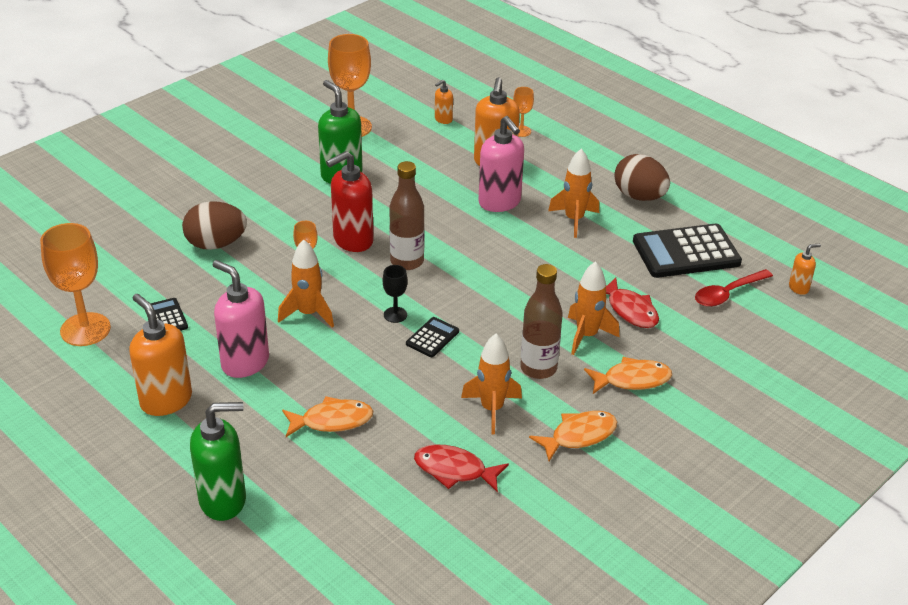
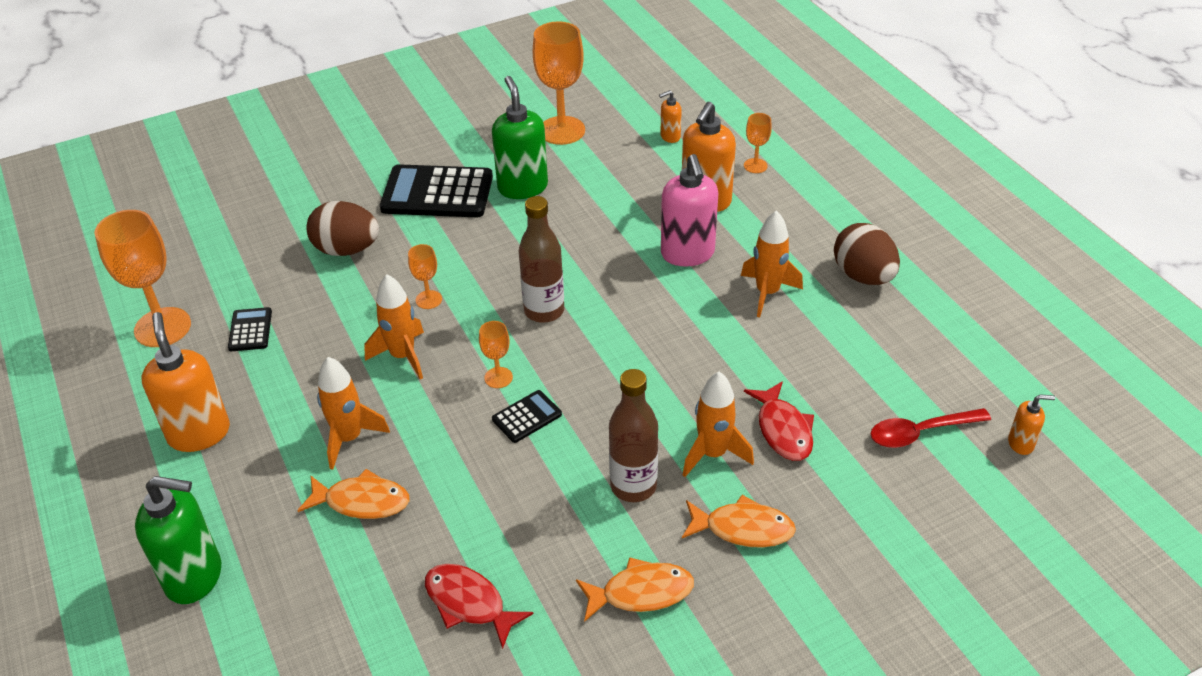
camera: 20 degrees right, 5 degrees up
(245, 362) = (304, 404): pink soap dispenser -> none
(352, 240) = (496, 272): red soap dispenser -> none
(395, 315) = (498, 377): black goblet -> orange goblet
(492, 409) = (552, 529): orange rocket -> orange rocket (349, 438)
(686, 252) = (890, 363): black calculator -> black calculator (437, 193)

